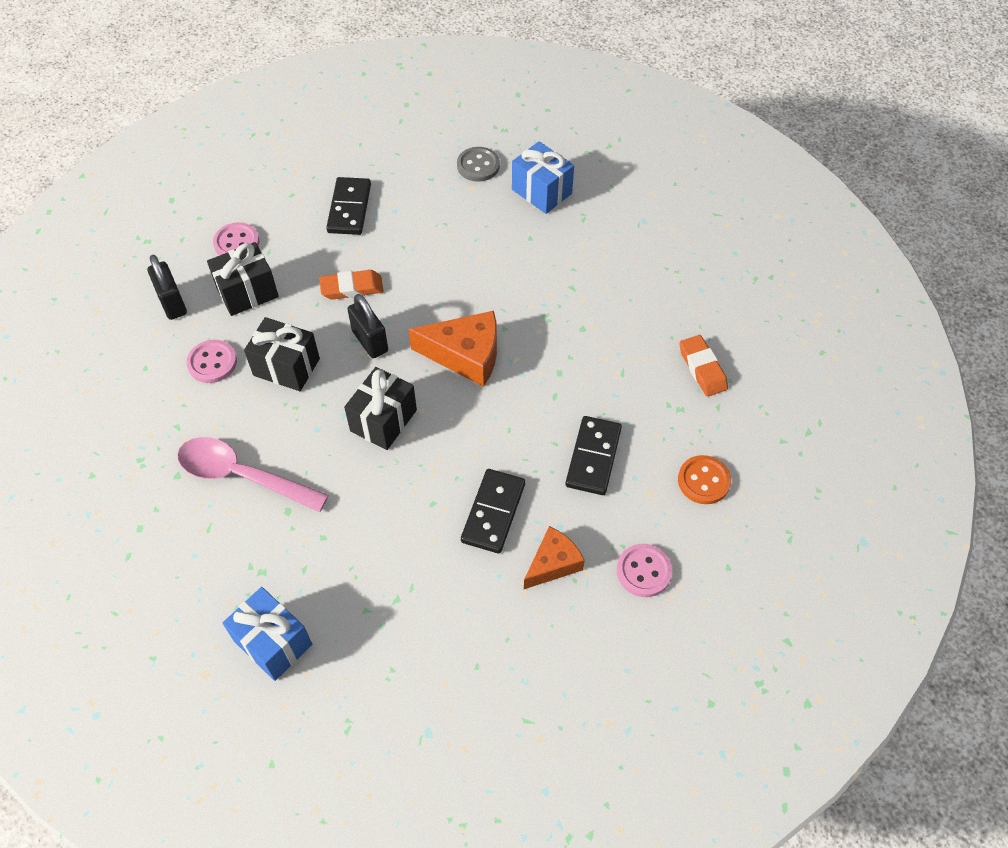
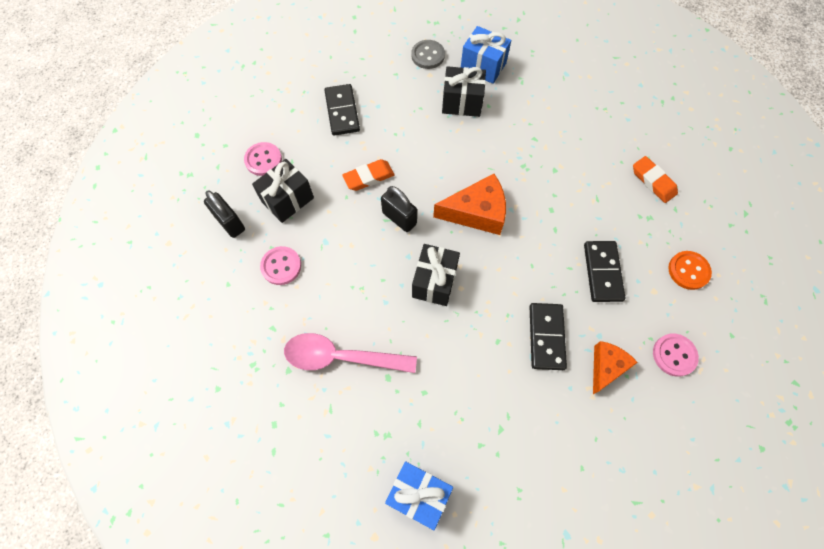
camera: 15 degrees left, 10 degrees up
(286, 367) = (342, 255): black gift -> black gift (462, 102)

